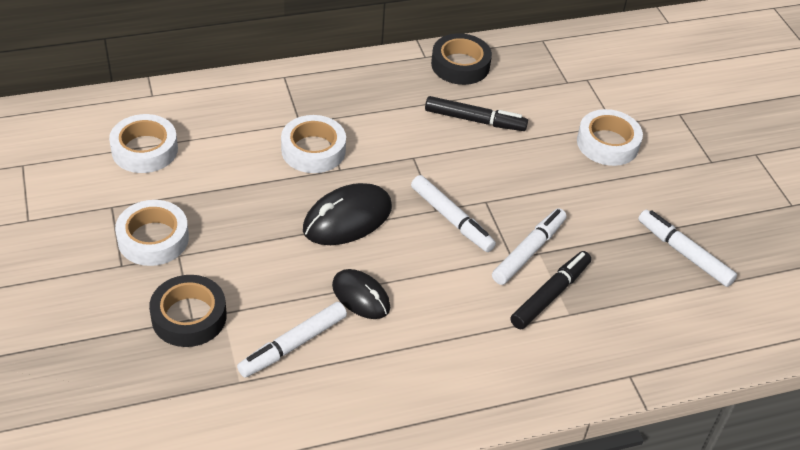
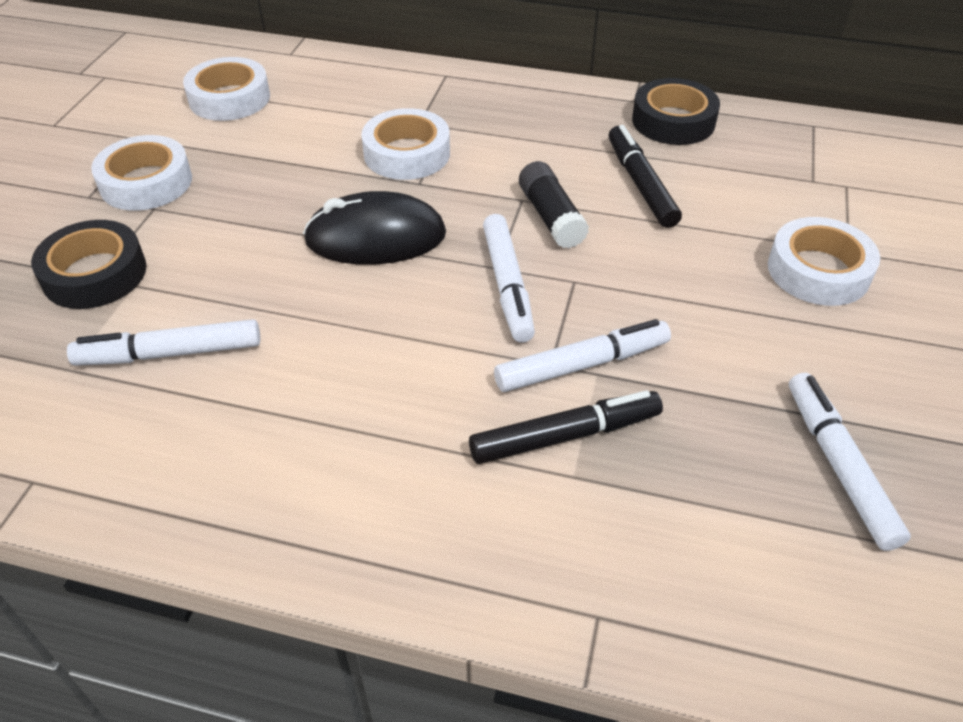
camera: 35 degrees right, 0 degrees up
(361, 296) = (305, 331): black mouse -> none
(440, 163) = (551, 217): none -> black glue stick
(475, 120) = (641, 184): black marker -> black marker turned 150 degrees counterclockwise

